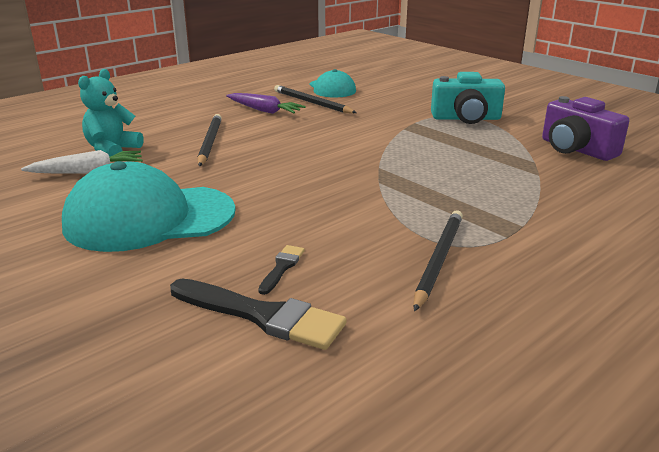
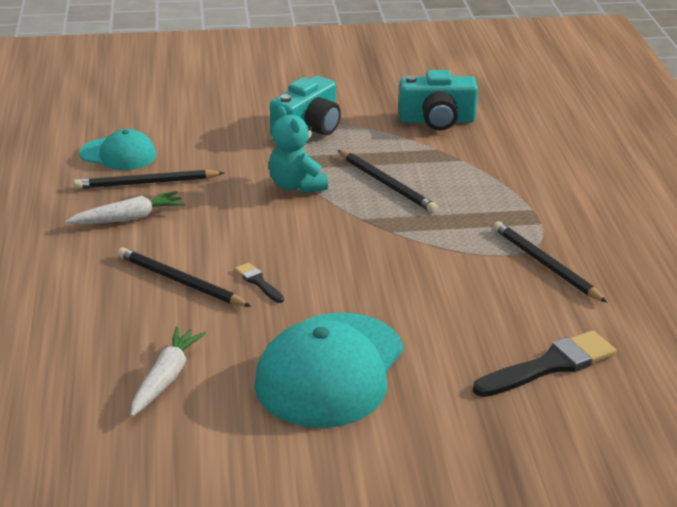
camera: 55 degrees left, 5 degrees up
(112, 150) = (119, 347): turquoise teddy bear -> turquoise teddy bear (296, 186)
(264, 110) = (128, 218): purple carrot -> white carrot
(282, 267) = (490, 333): black brush -> black brush (258, 282)
(444, 161) = (387, 184): none -> black pencil
(576, 149) = (437, 120): purple camera -> turquoise camera

